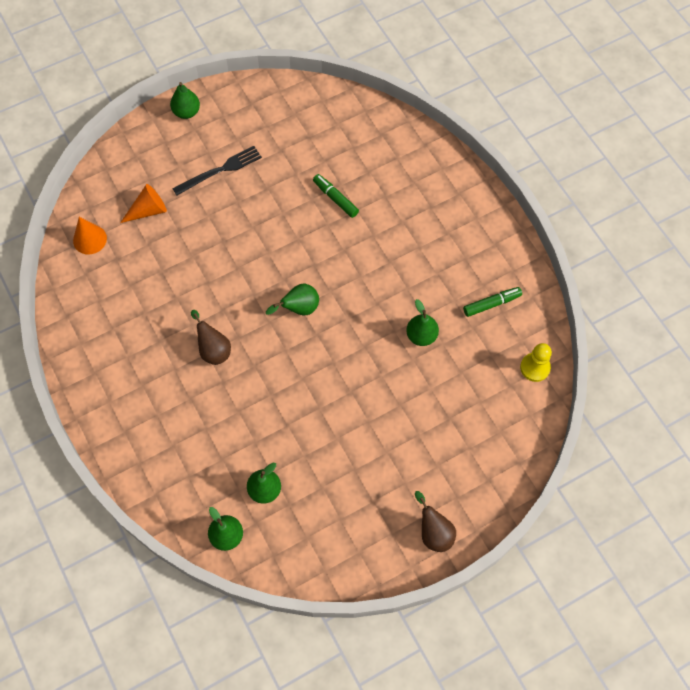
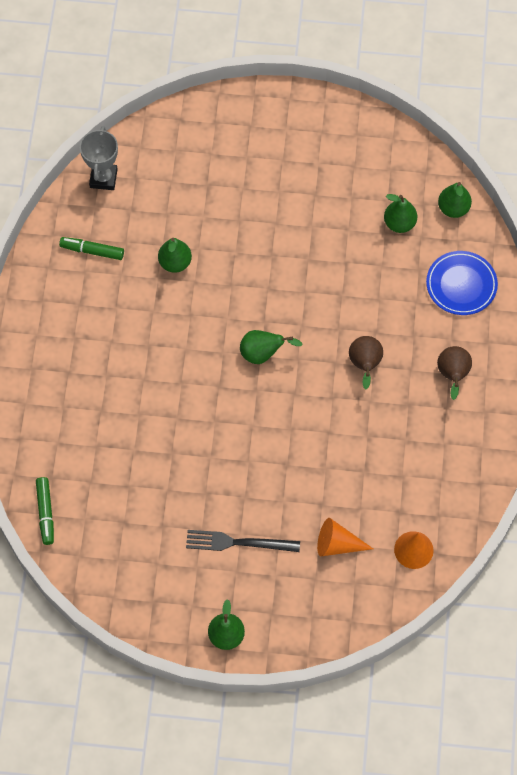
camera: 145 degrees left, 0 degrees up
(176, 468) = (461, 285): none -> blue plate
(335, 198) = (149, 438): green marker -> green marker (45, 513)
(434, 532) = (288, 113): brown pear -> brown pear (452, 375)
(535, 367) = (103, 178): yellow pawn -> grey trophy

